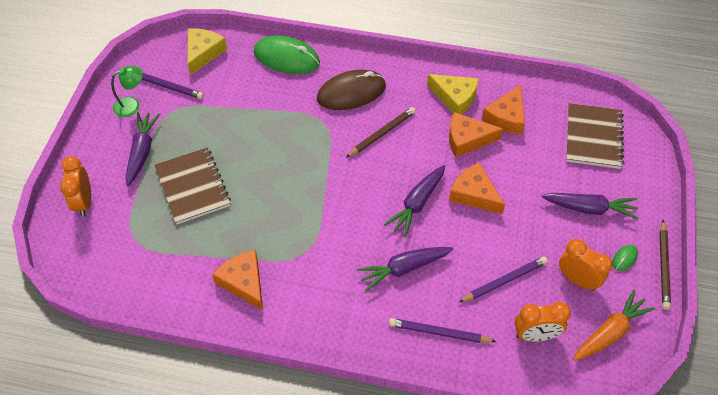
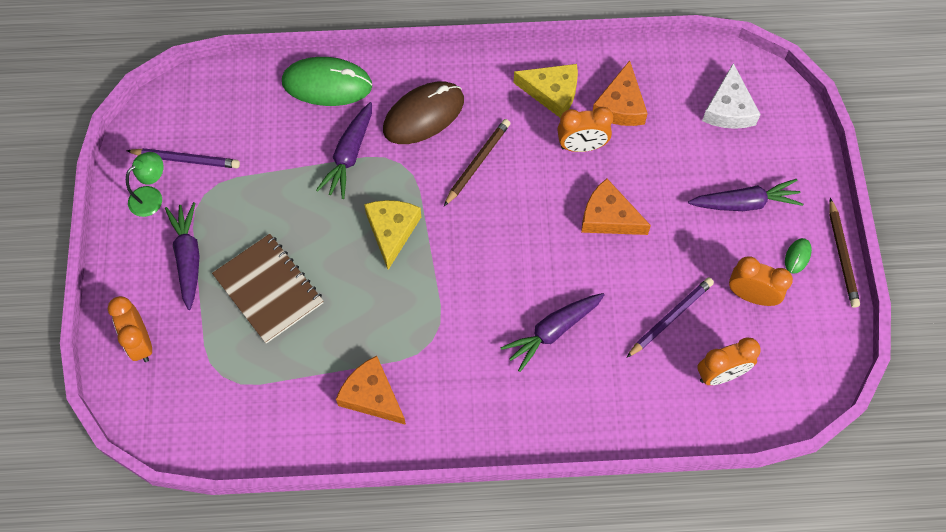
camera: 15 degrees left, 10 degrees up
(203, 53) = (218, 102): yellow cheese -> yellow cheese (392, 231)
(417, 204) = (545, 246): purple carrot -> purple carrot (349, 155)
(439, 332) = (613, 398): purple pencil -> none
(467, 139) = (582, 146): orange cheese -> orange clock
(593, 137) = (728, 108): brown notebook -> white cheese
(610, 332) = (801, 349): orange carrot -> none

